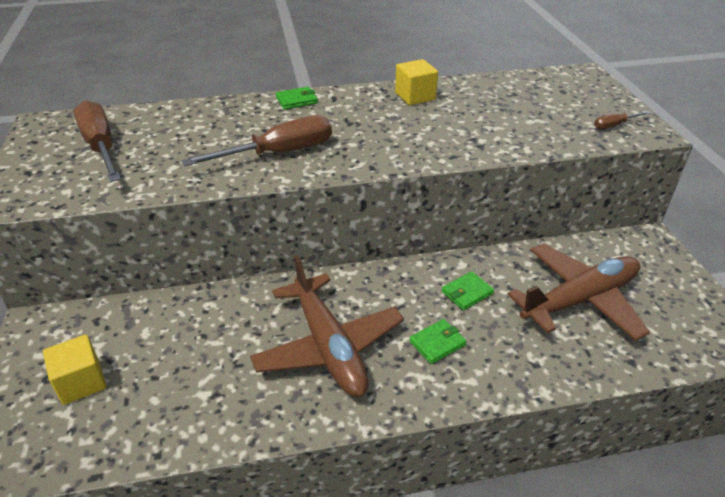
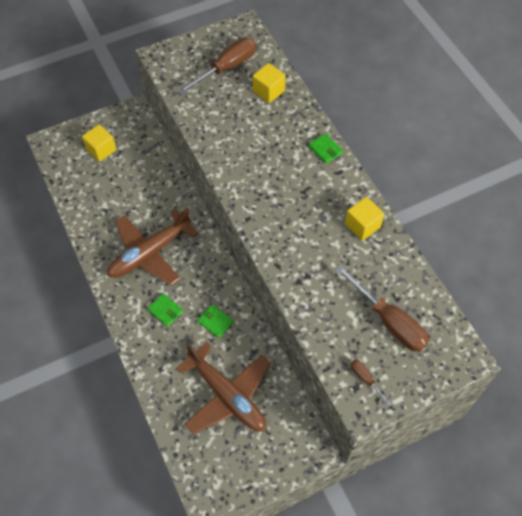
camera: 75 degrees right, 20 degrees up
(174, 122) = (268, 91): none -> yellow cube
(279, 153) = (248, 161): brown screwdriver -> brown screwdriver (389, 321)

